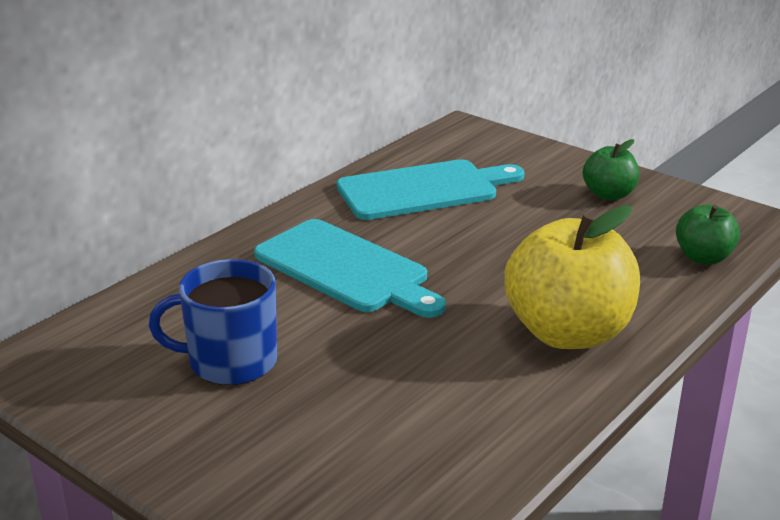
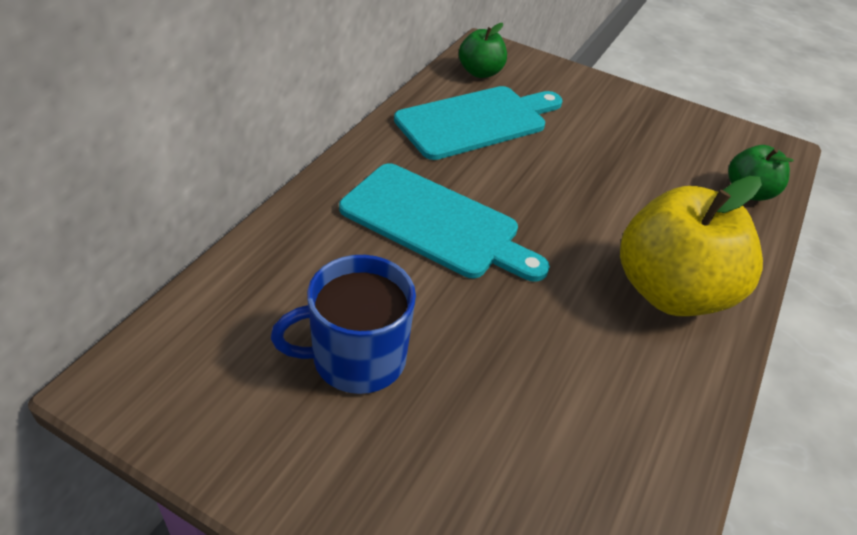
camera: 15 degrees left, 15 degrees up
(609, 194) = (641, 122): green apple -> green apple (480, 72)

